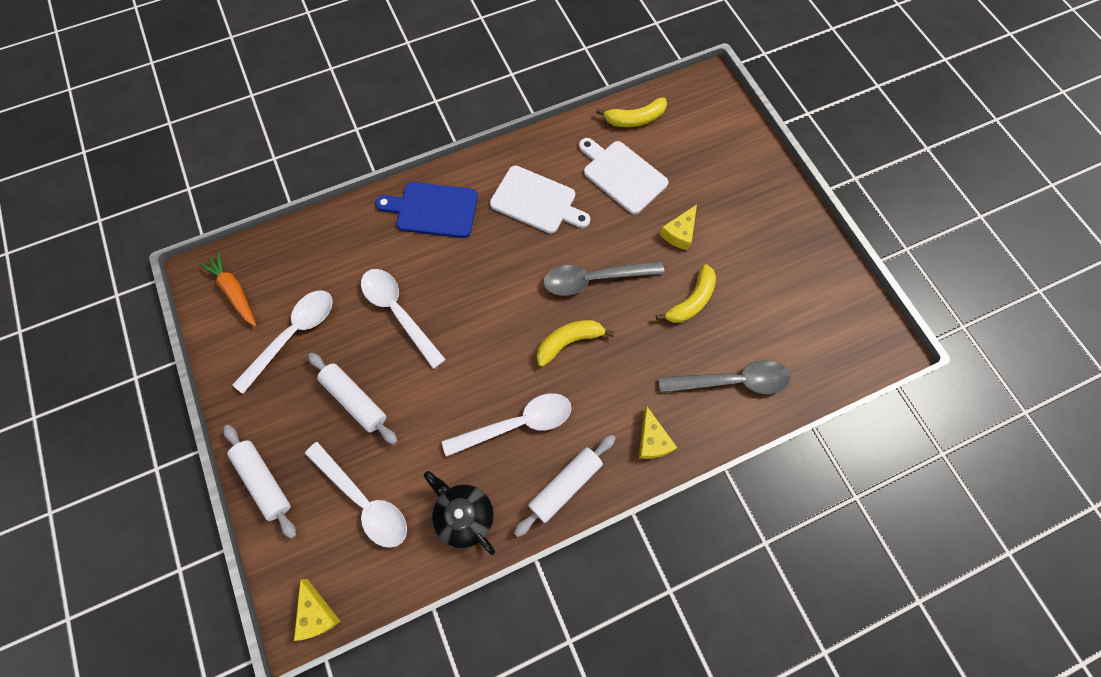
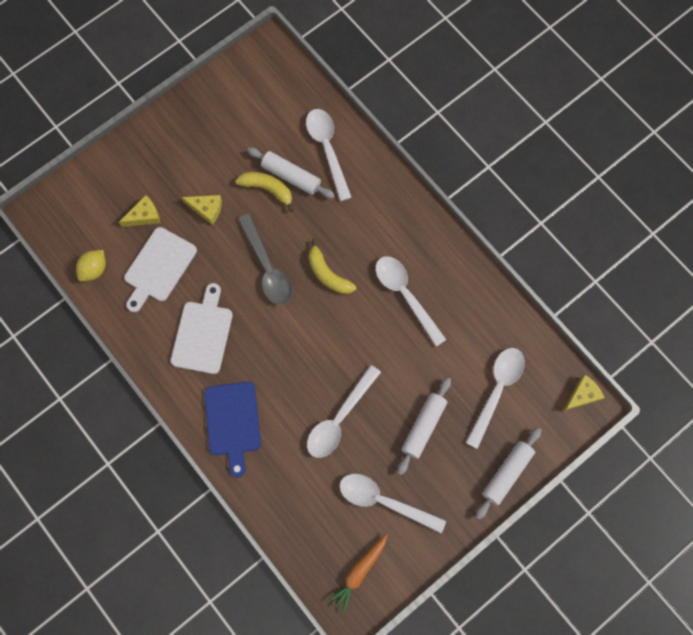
camera: 105 degrees left, 5 degrees up
(464, 515) = (483, 314): black teapot -> none
(565, 485) = (440, 249): white rolling pin -> white rolling pin (291, 176)
(635, 119) = (94, 269): yellow banana -> yellow lemon
(652, 440) = (389, 196): yellow cheese -> yellow cheese (144, 216)
(732, 381) = (327, 149): grey spoon -> white spoon

